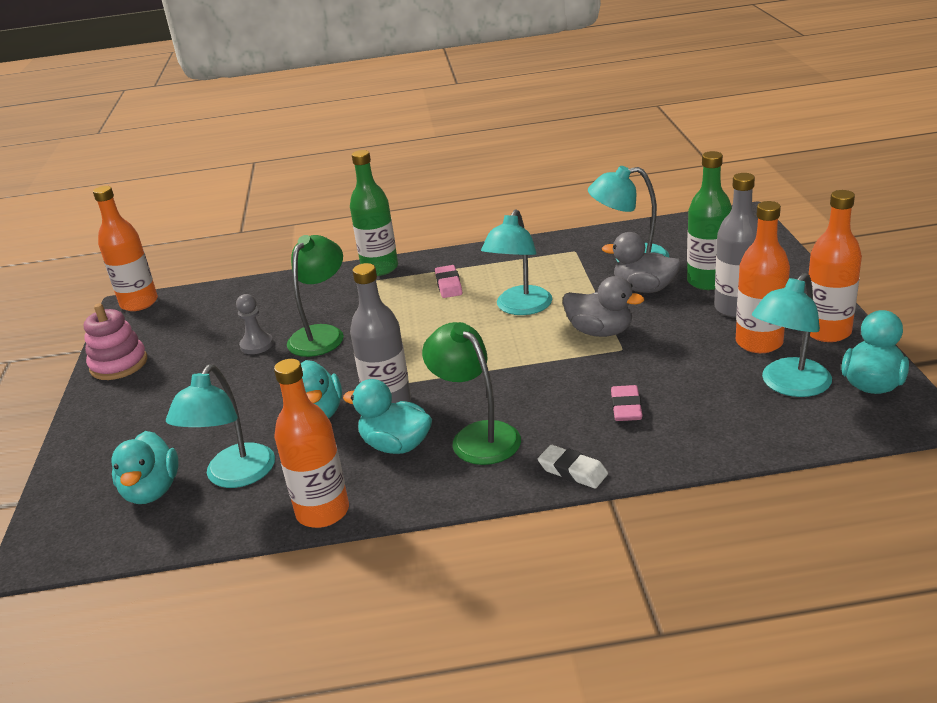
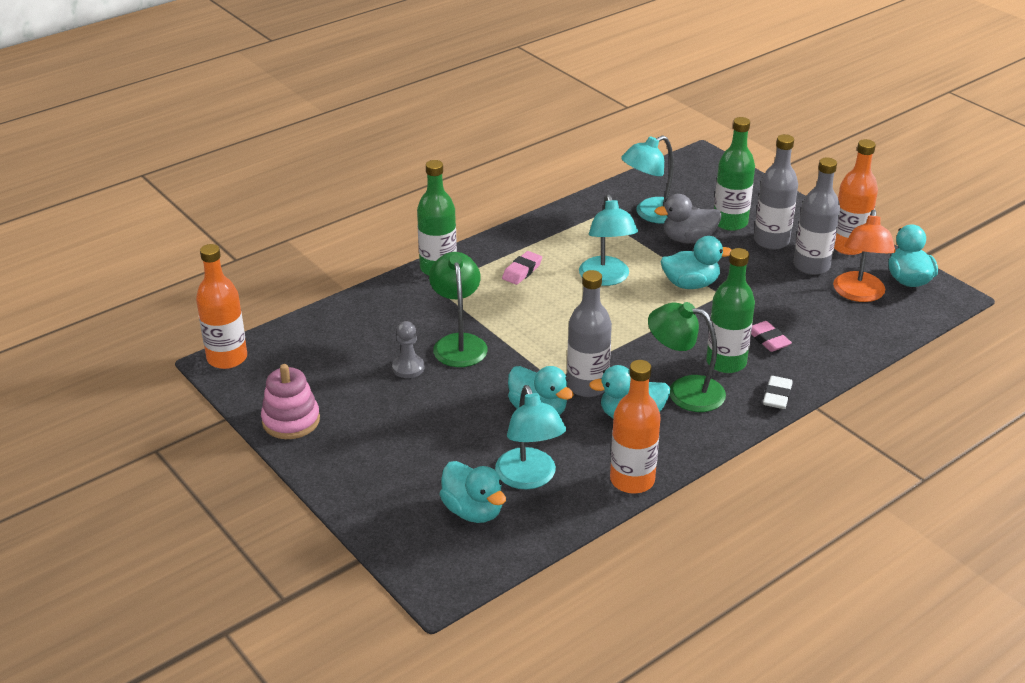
camera: 35 degrees left, 5 degrees up
(449, 285) = (522, 271): pink eraser -> pink eraser turned 75 degrees clockwise
(553, 419) = (726, 362): none -> green bottle
(573, 471) = (777, 396): white eraser -> white eraser turned 75 degrees counterclockwise
(600, 332) = (690, 284): grey duck -> turquoise duck
(759, 343) = (811, 266): orange bottle -> grey bottle
(789, 385) = (858, 294): turquoise lamp -> orange lamp

